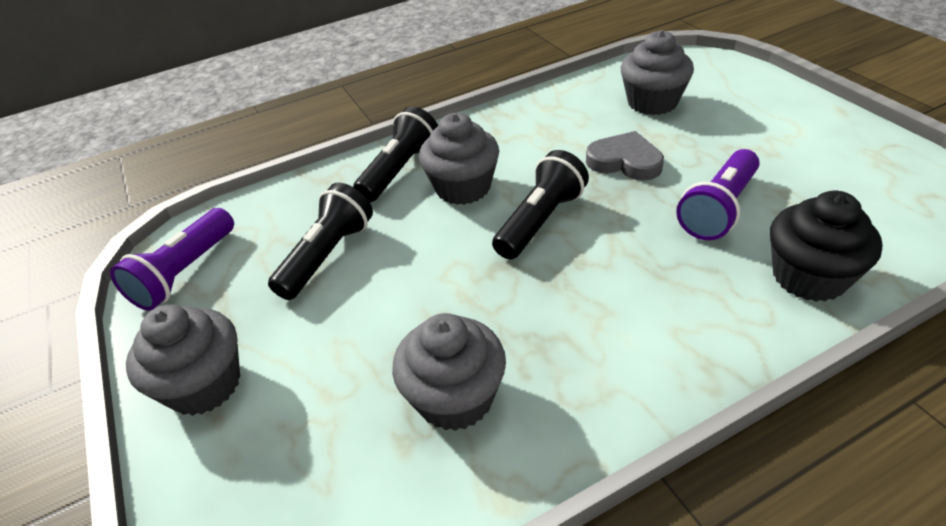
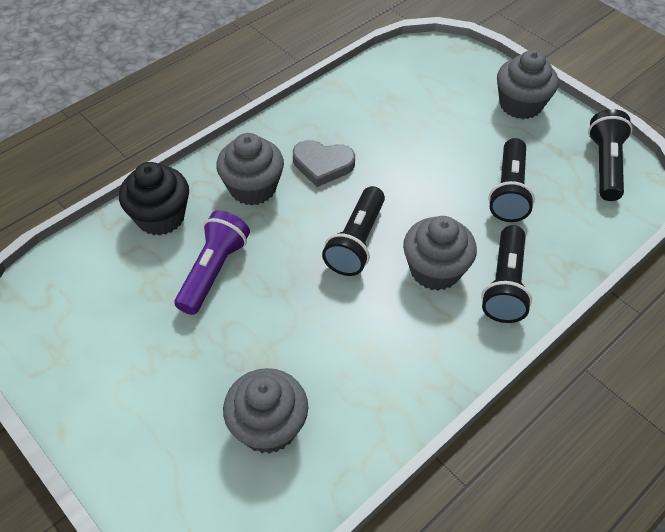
camera: 160 degrees right, 10 degrees up
(185, 273) = (605, 165): purple flashlight -> black flashlight
(455, 397) = (373, 118): grey cupcake -> grey cupcake (253, 188)
(625, 161) = (293, 320): grey heart -> grey heart (322, 165)

